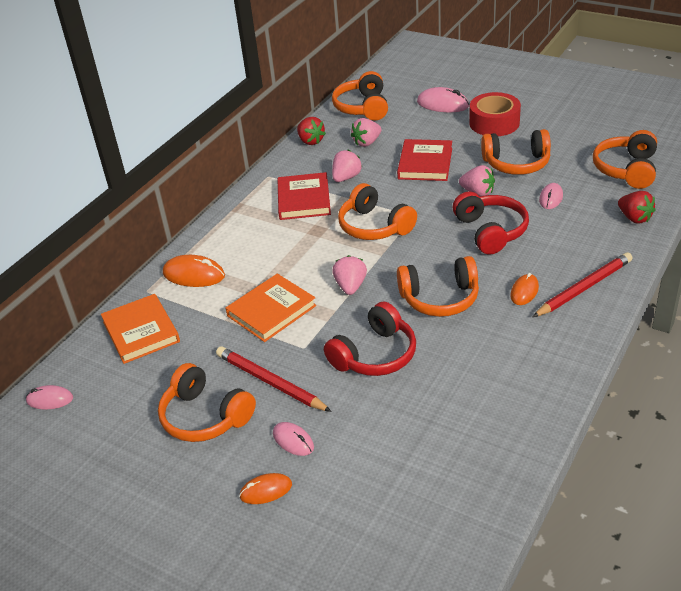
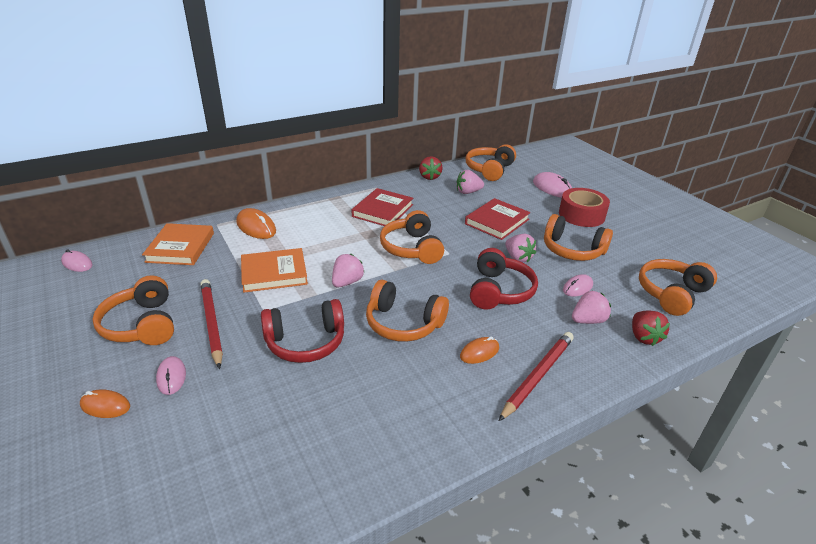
camera: 25 degrees right, 5 degrees down
(346, 177) = (428, 208): pink strawberry -> pink strawberry (588, 320)
(584, 288) = (538, 376): red pencil -> red pencil turned 45 degrees counterclockwise

